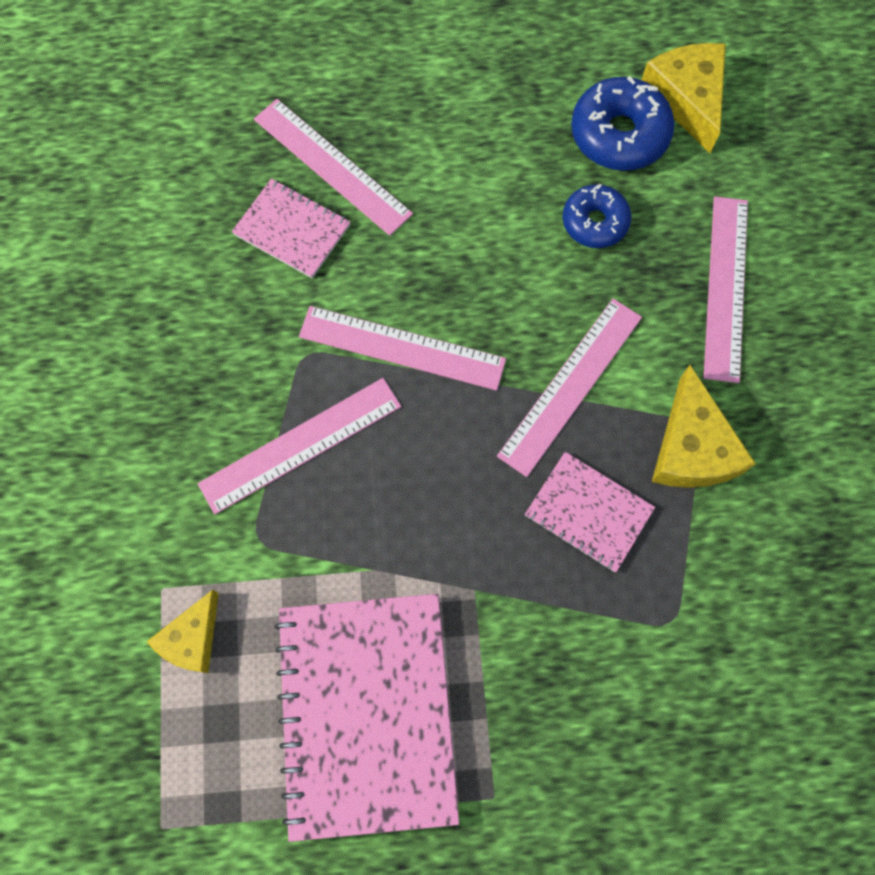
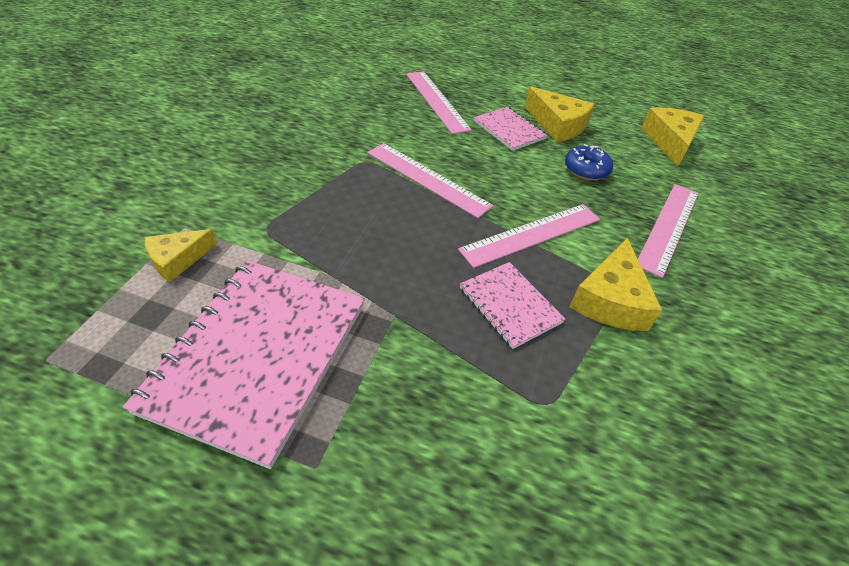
camera: 20 degrees right, 25 degrees down
(292, 230) = (396, 114): pink notebook -> pink notebook (509, 130)
(300, 444) = (330, 196): pink ruler -> none
(524, 137) = (557, 125): none -> yellow cheese
(619, 134) = (619, 141): blue donut -> none

